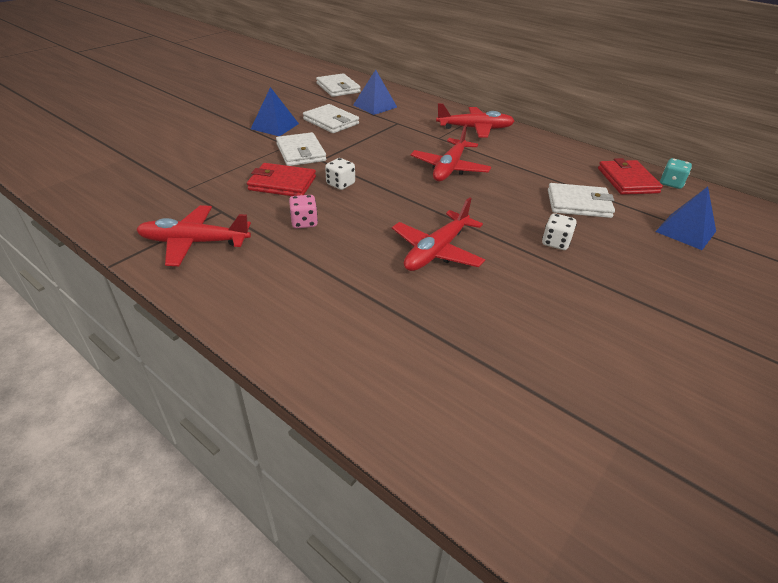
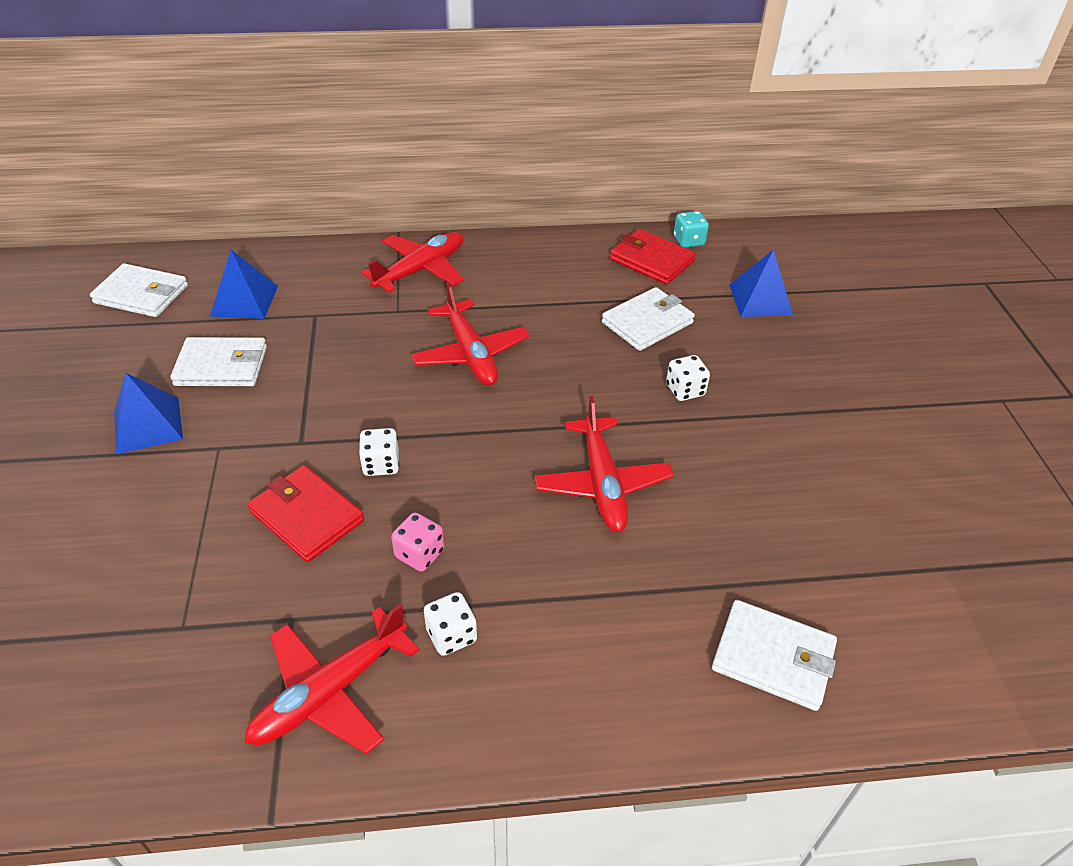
camera: 45 degrees left, 5 degrees up
(269, 258) = (451, 635): none -> white dice
(282, 183) = (306, 516): red wallet -> red wallet turned 75 degrees clockwise
(301, 152) = (257, 448): white wallet -> white wallet (773, 657)

